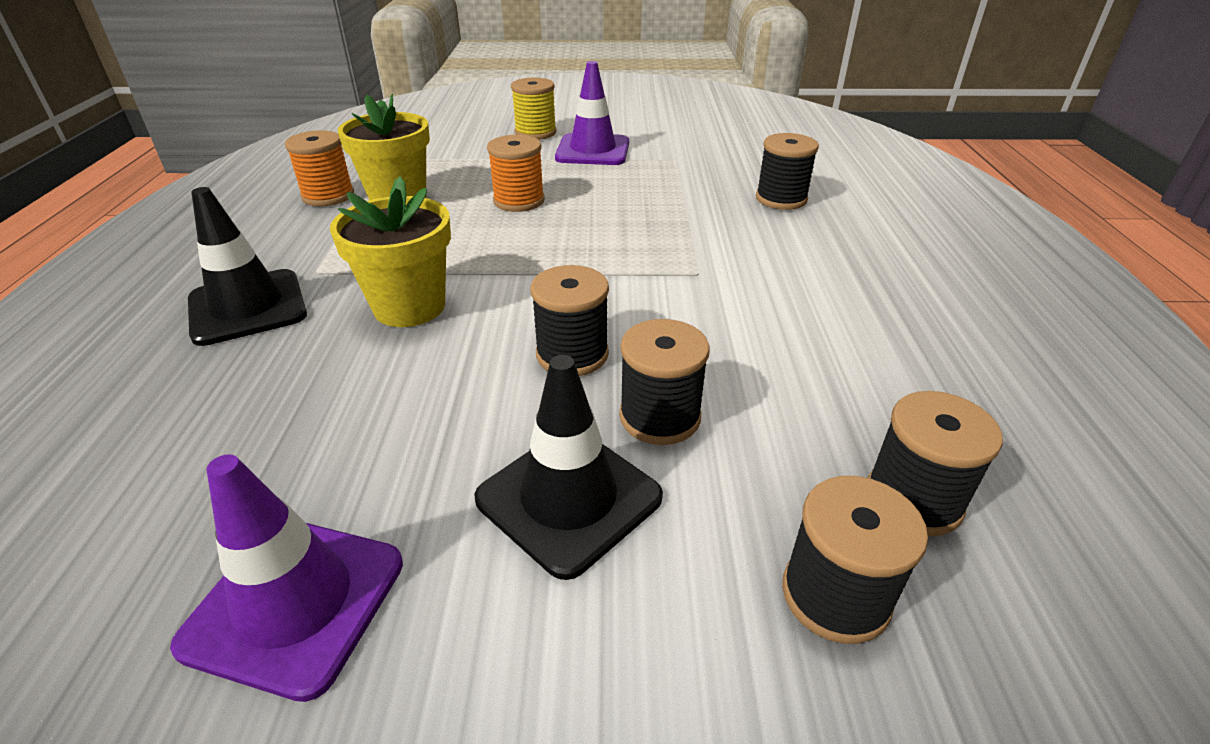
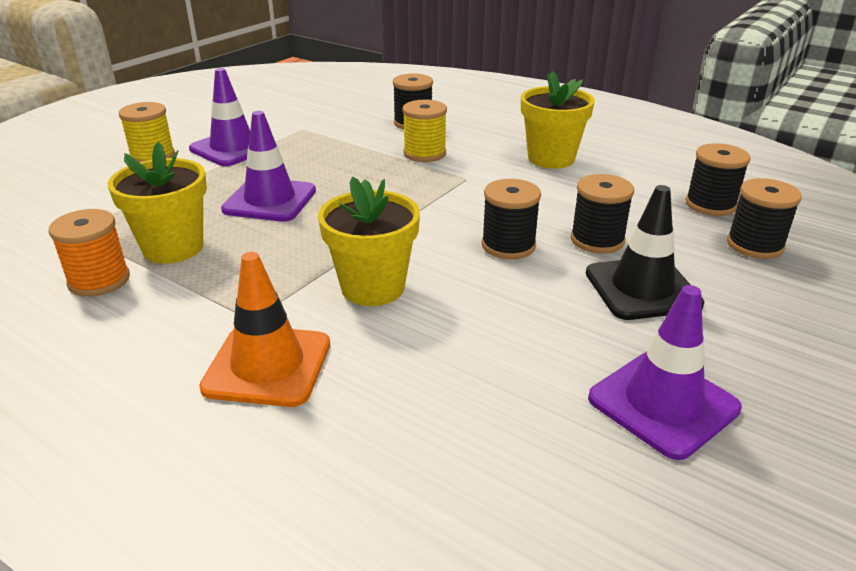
camera: 55 degrees left, 5 degrees down
(247, 307) = (268, 366): black traffic cone -> orange traffic cone
(519, 201) = (270, 200): orange spool -> purple traffic cone
(719, 231) = (424, 153): none -> yellow spool
(837, 309) = (551, 158): none -> yellow flower pot

